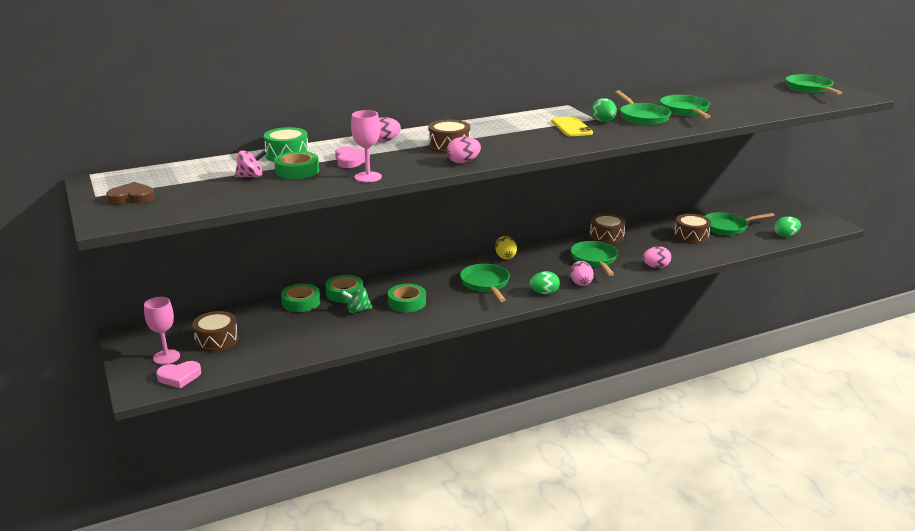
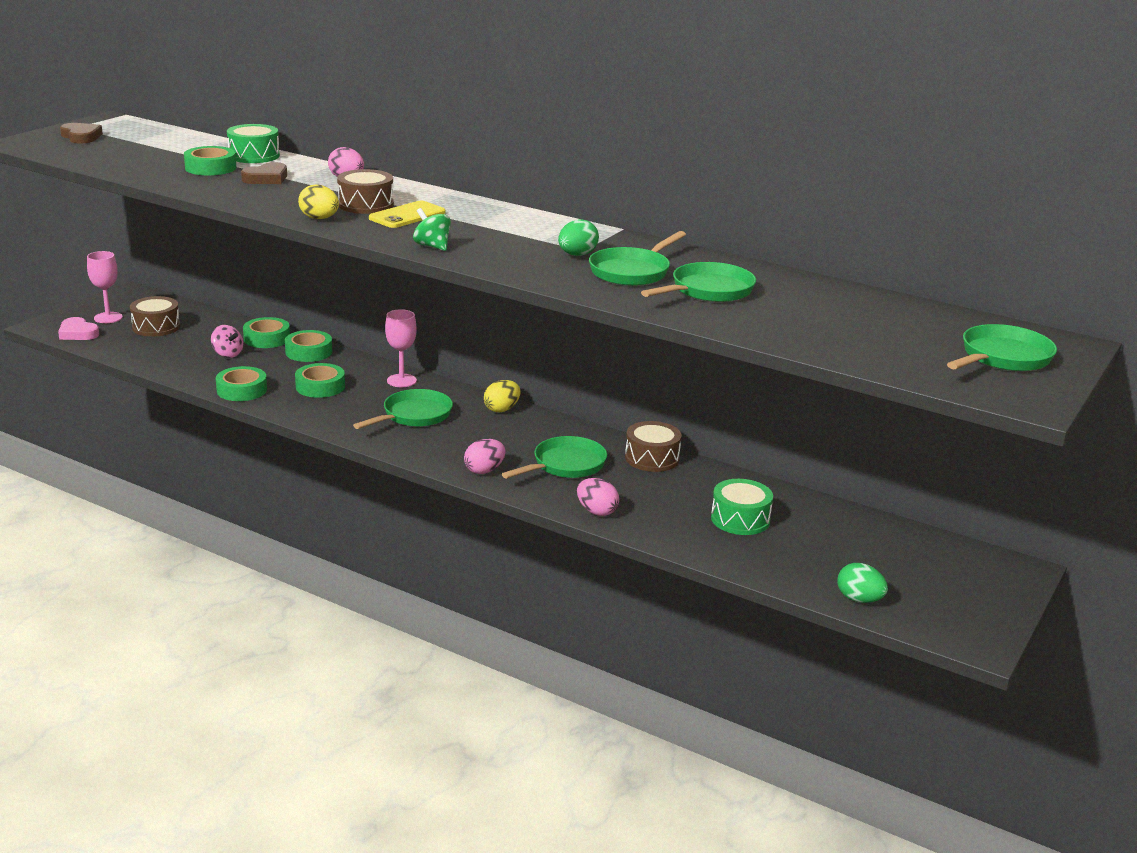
camera: 55 degrees right, 0 degrees up
(251, 176) = (176, 157): pink spinning top -> pink spinning top (227, 354)
(350, 160) = (266, 178): pink heart -> brown heart
(358, 310) = (278, 368): green spinning top -> green spinning top (432, 246)
(368, 177) = (223, 193): pink goblet -> pink goblet (401, 381)
(379, 331) = (242, 390): none -> green tape
(463, 162) = (319, 218): pink egg -> yellow egg
(544, 293) = (429, 454): green egg -> none
(571, 127) = (524, 243): yellow phone -> yellow phone (407, 215)
(691, 236) = (740, 519): brown drum -> green drum
(727, 227) = (819, 543): green pan -> none

